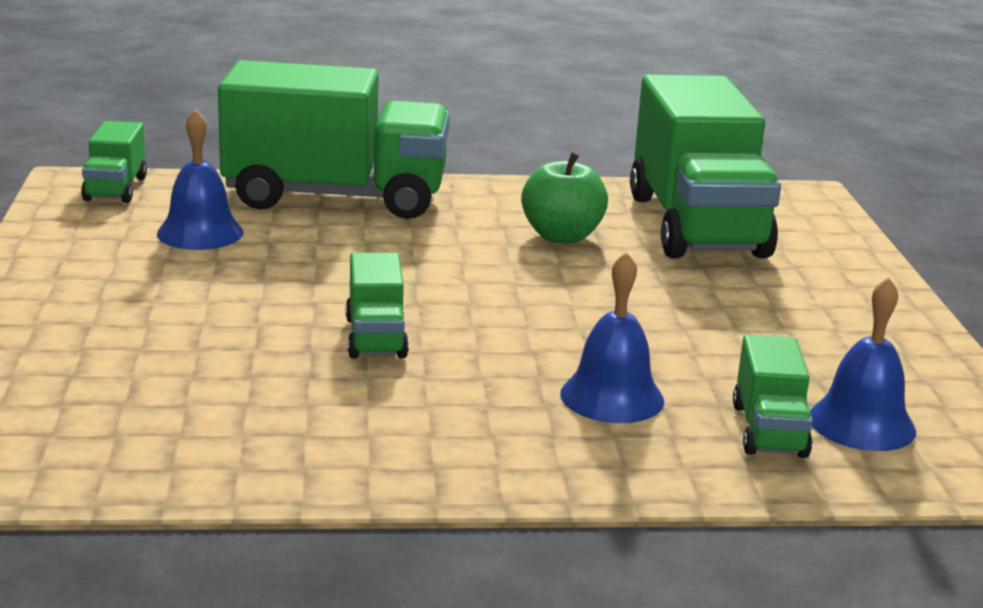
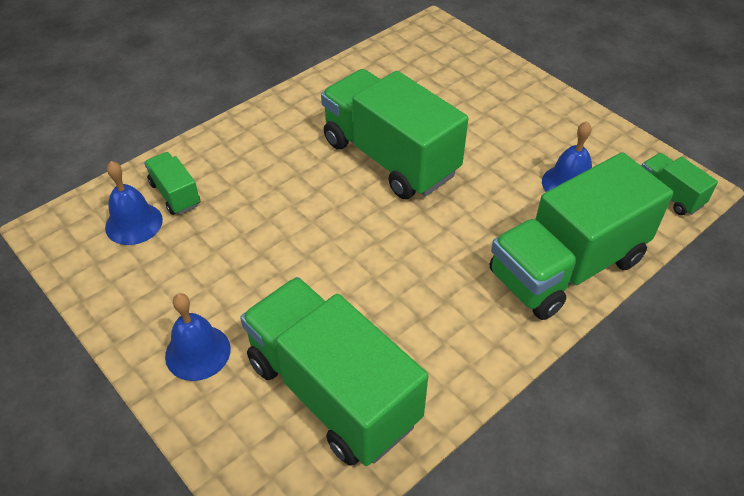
camera: 145 degrees right, 25 degrees up
(376, 337) = (390, 157): green truck -> green truck, size x2.23
(561, 236) = (400, 311): green apple -> none
(612, 397) = (256, 178): blue bell -> blue bell (198, 352)

